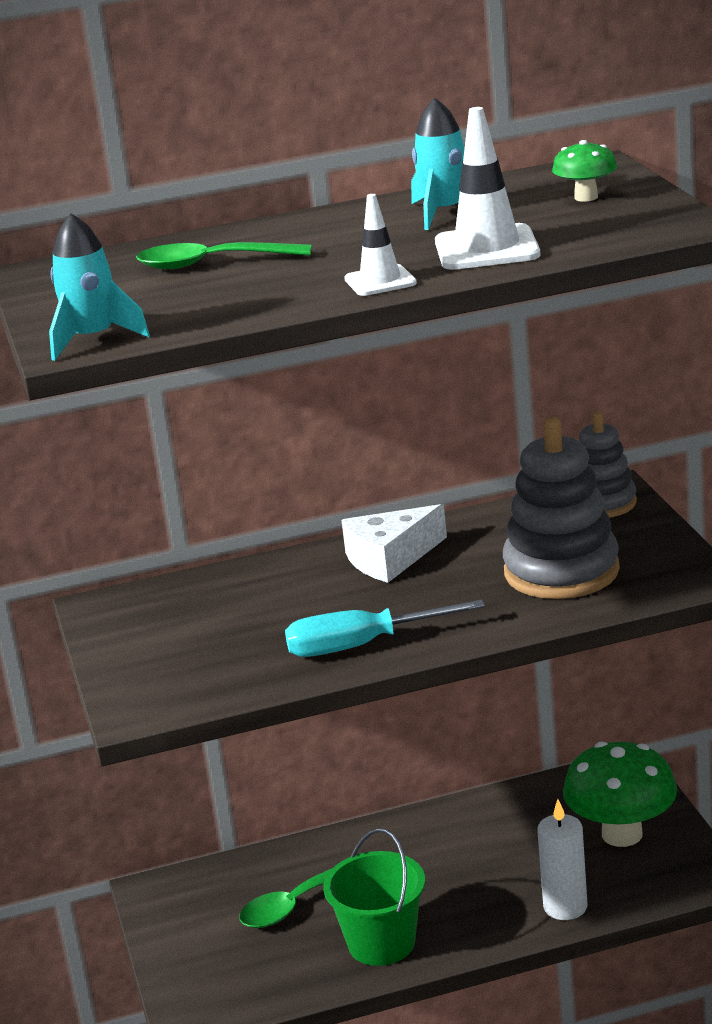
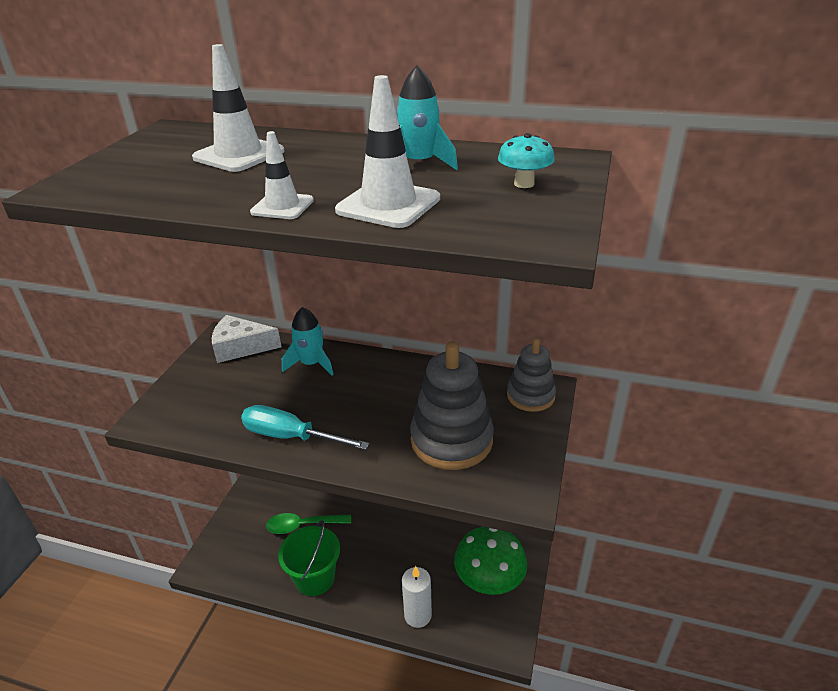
camera: 30 degrees right, 10 degrees up
(93, 339) = (79, 187): turquoise rocket -> turquoise rocket (311, 364)
(211, 264) = (239, 155): green spoon -> white traffic cone
(390, 558) = (377, 377): white cheese -> white cheese (241, 347)
(586, 197) = (524, 184): green mushroom -> turquoise mushroom

